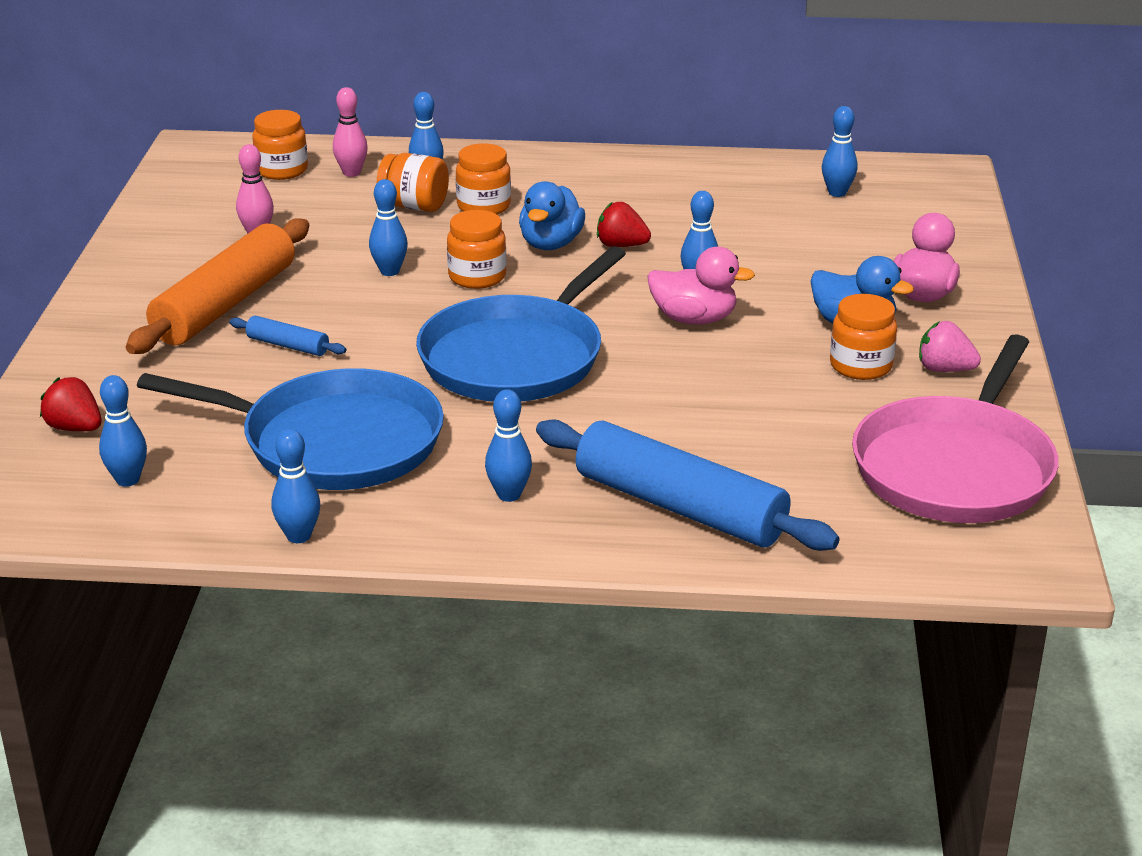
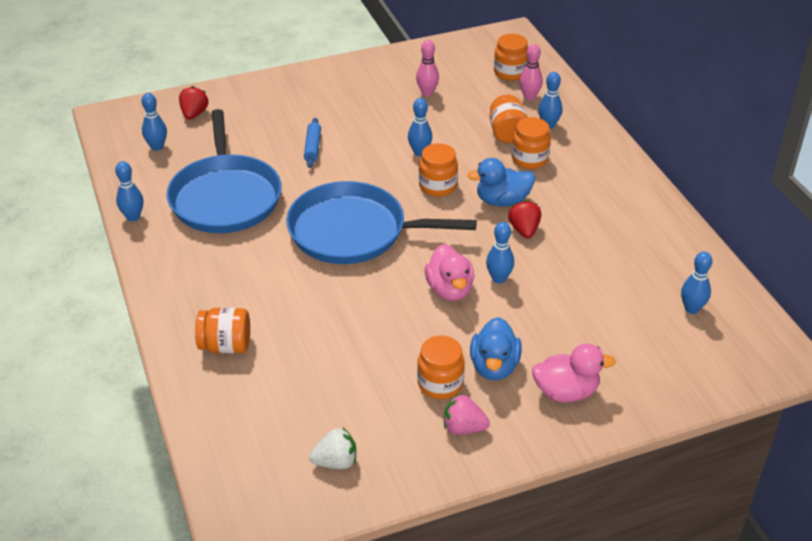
camera: 65 degrees right, 10 degrees up
(226, 305) = (341, 112): orange rolling pin -> none
(509, 495) = (205, 275): blue bowling pin -> none
(680, 507) = (226, 346): blue rolling pin -> orange jar
(944, 369) = (463, 428): pink strawberry -> pink strawberry turned 75 degrees counterclockwise
(955, 467) = (336, 462): pink pan -> white strawberry

